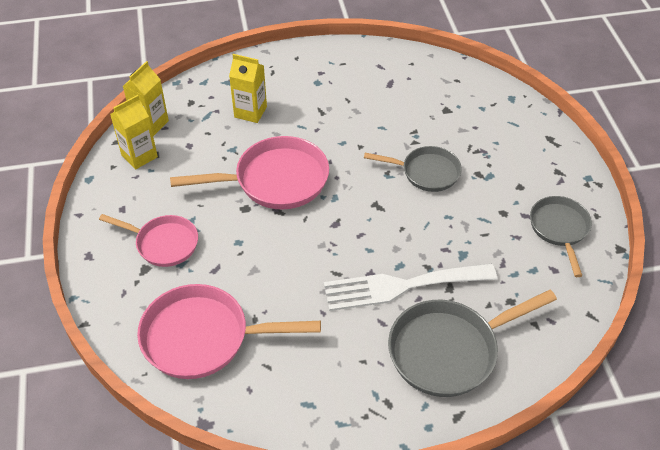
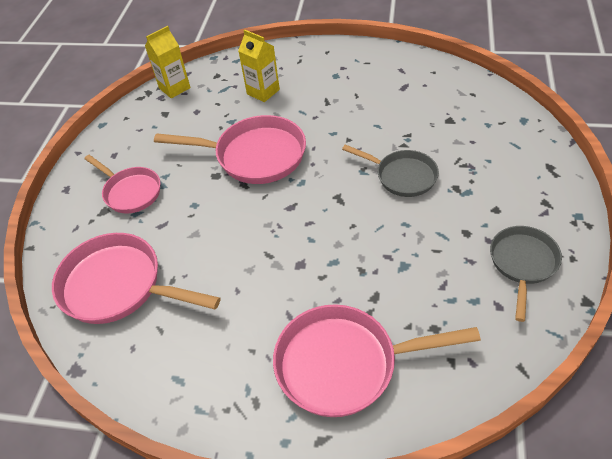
camera: 25 degrees right, 0 degrees up
(139, 156) = (151, 113): yellow carton -> none
(401, 286) = (325, 283): white fork -> none
(449, 350) = (345, 364): grey pan -> pink pan

